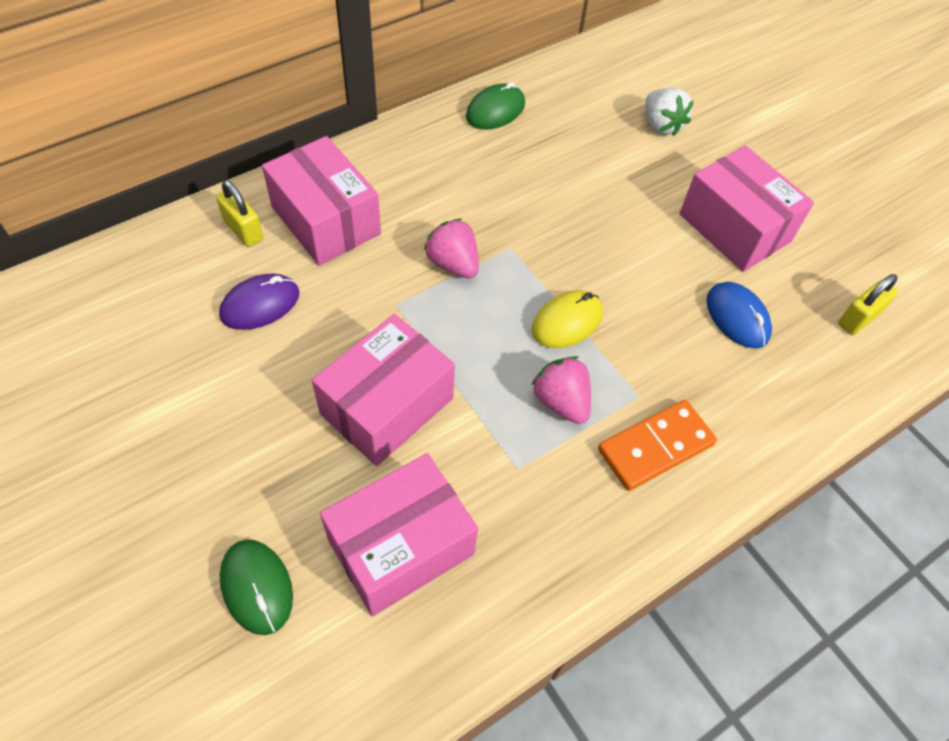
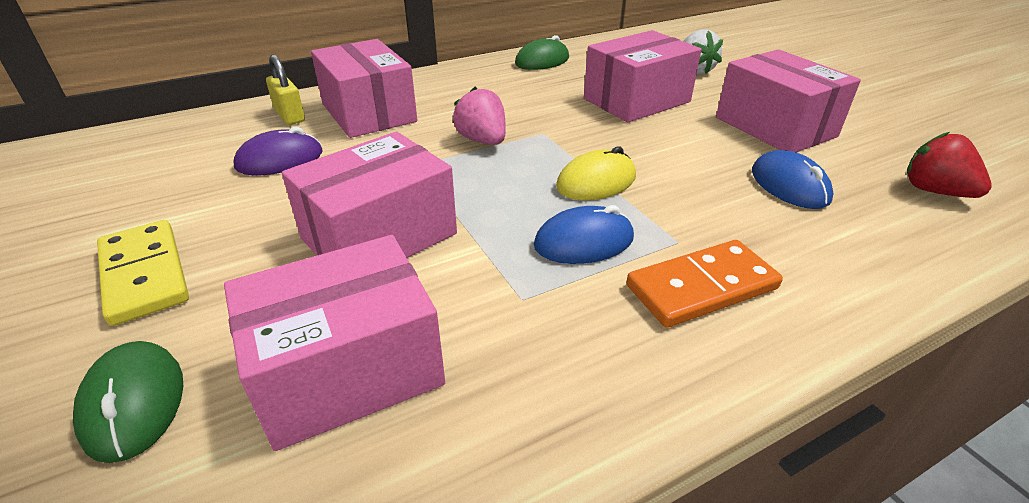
camera: 10 degrees right, 20 degrees down
(202, 464) = (145, 274): none -> yellow domino
(561, 401) = (584, 242): pink strawberry -> blue mouse
(601, 186) = (636, 100): none -> pink box
(858, 318) = (934, 191): yellow padlock -> red strawberry

